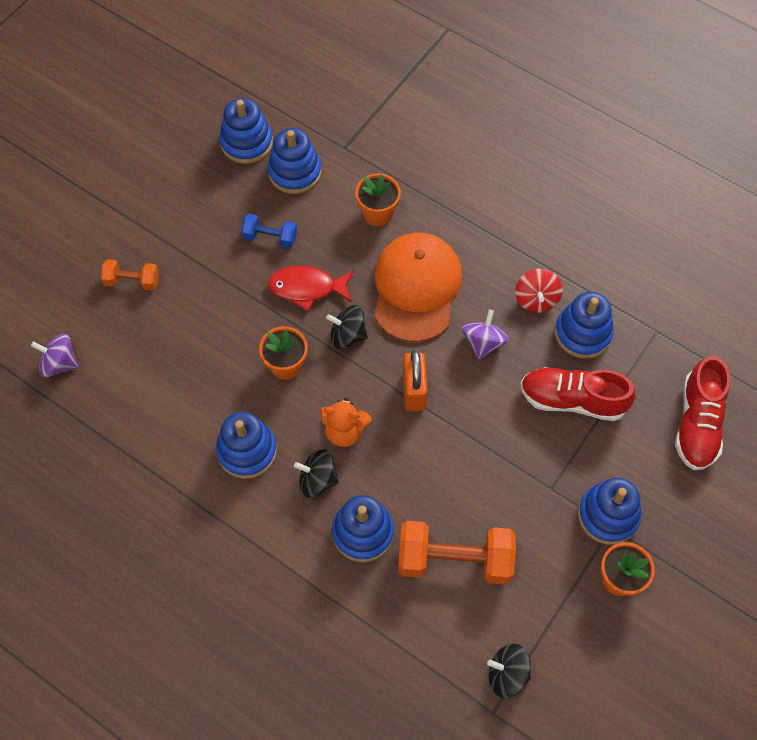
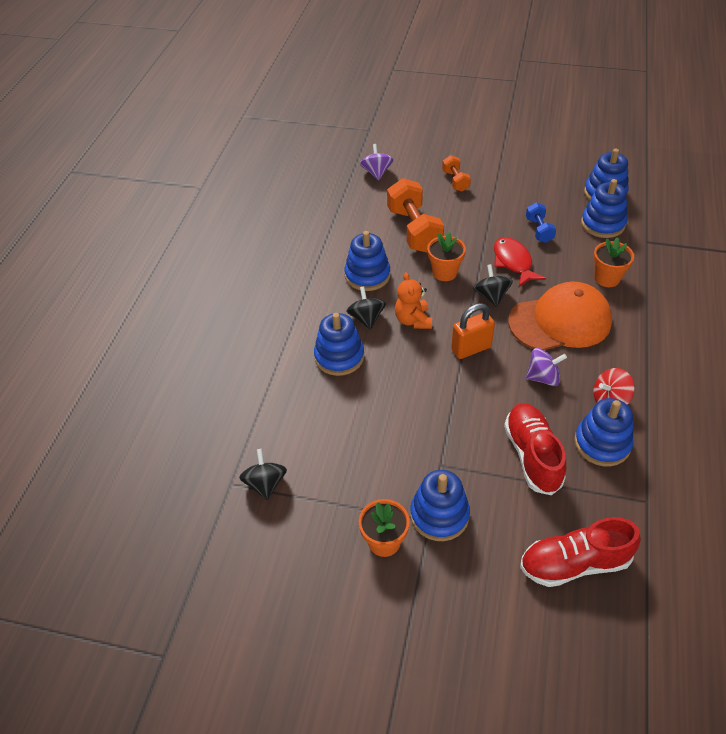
camera: 70 degrees right, 15 degrees down
(454, 560) = (344, 419): orange dumbbell -> orange dumbbell (414, 230)

